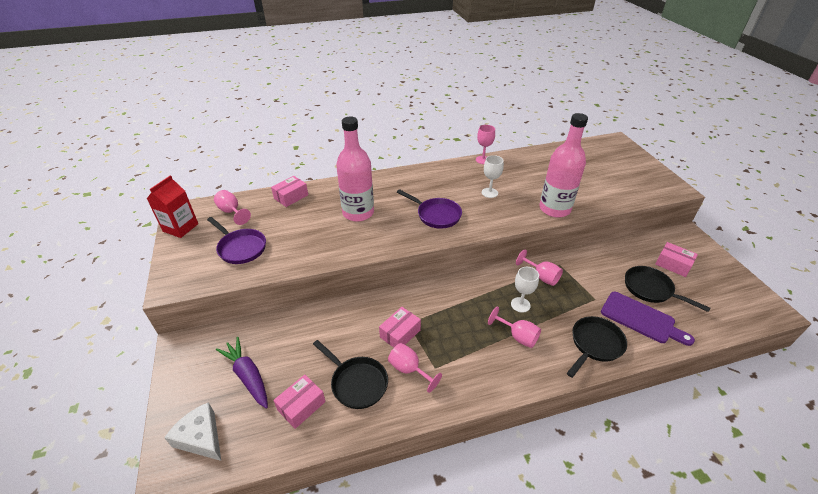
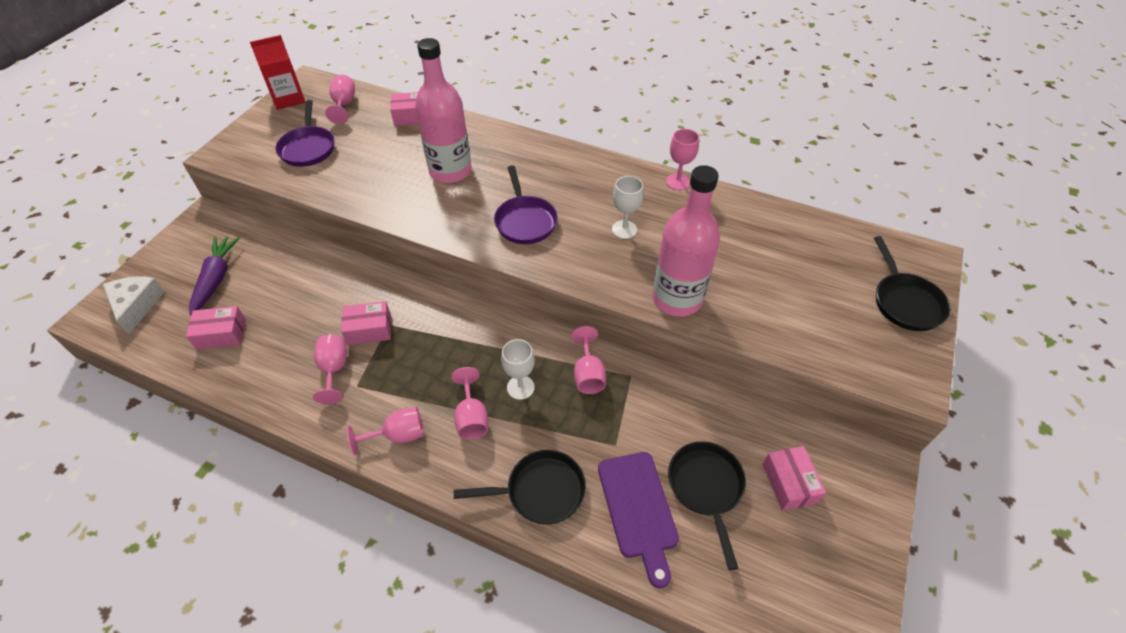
camera: 40 degrees right, 10 degrees up
(357, 383) = (281, 347): black pan -> black pan (905, 302)
(494, 375) = (398, 435): none -> pink goblet

